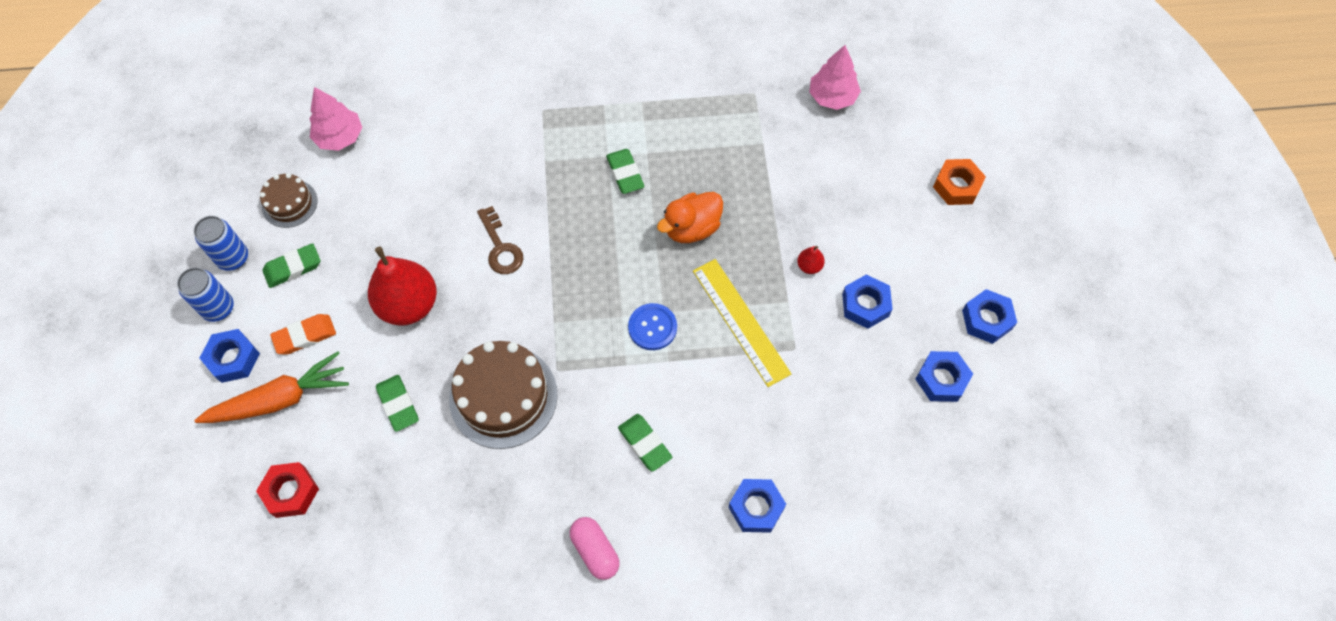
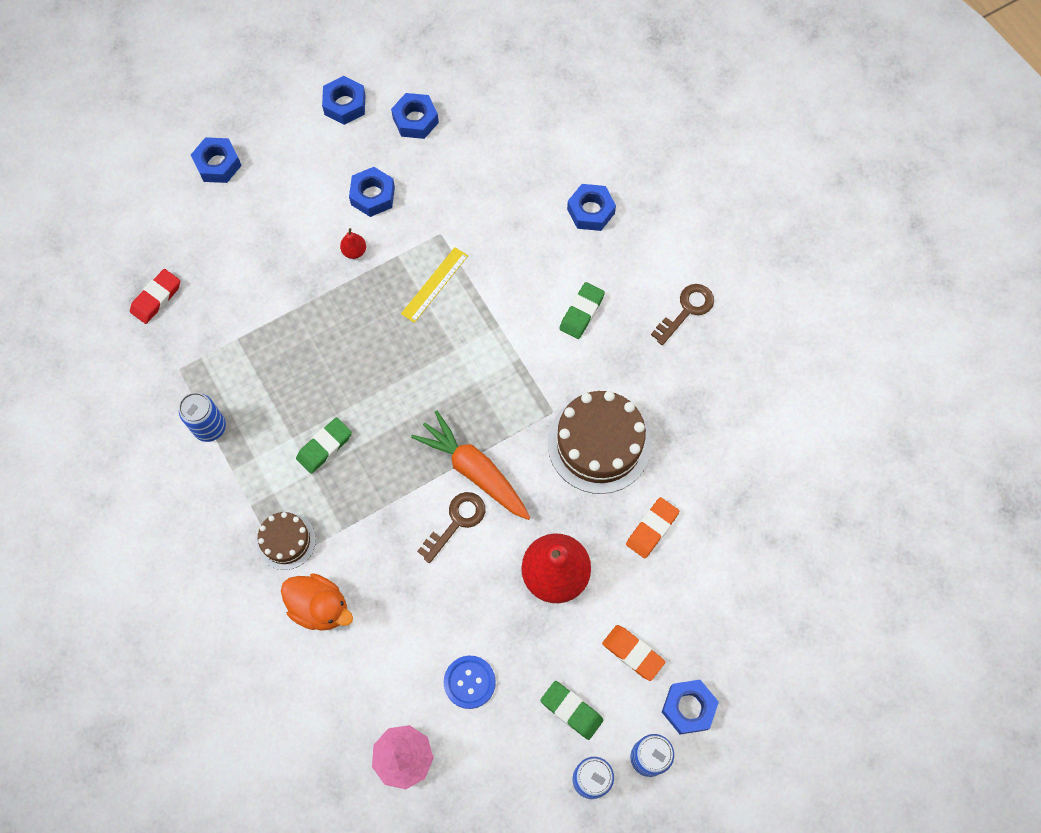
camera: 115 degrees left, 5 degrees up
(280, 399) = (702, 637): orange carrot -> orange carrot (474, 470)
(289, 203) = (504, 761): brown cake -> brown cake (286, 541)
(291, 492) = (773, 575): red nut -> none
(398, 404) = (652, 529): green eraser -> orange eraser
(595, 551) = (687, 310): pink capsule -> brown key
(652, 327) = (474, 352): blue button -> blue button (469, 682)
(688, 98) = (210, 427): none -> blue can
(691, 228) = (359, 362): orange duck -> orange duck (320, 607)
(740, 321) = (434, 284): yellow ruler -> yellow ruler, size x0.66
(832, 97) = (156, 298): pink tree -> red eraser
(957, 186) = (218, 164): orange nut -> blue nut

